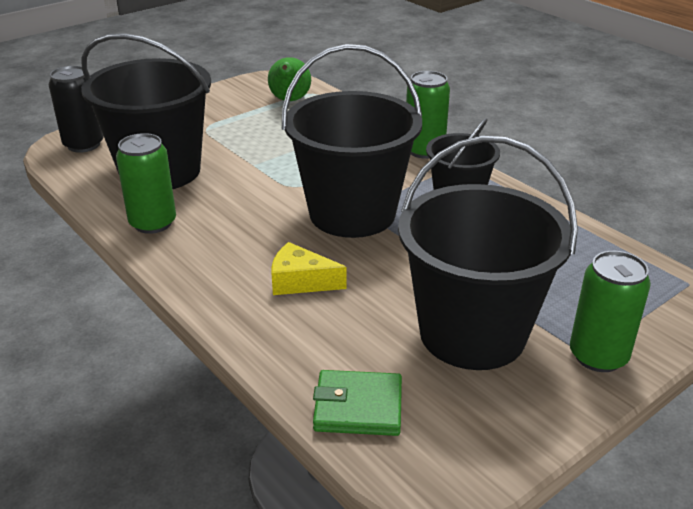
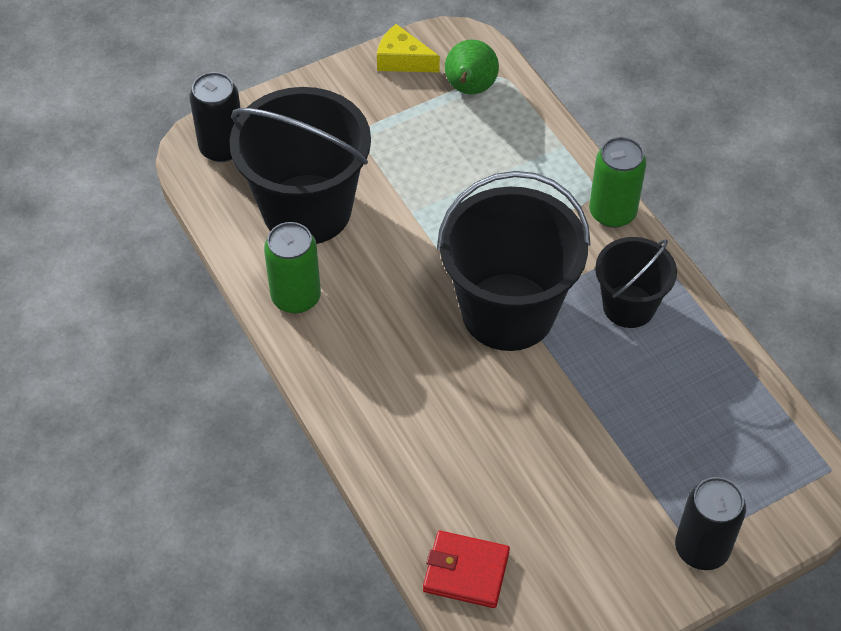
camera: 10 degrees right, 20 degrees up
(300, 281) = (438, 407): yellow cheese -> yellow cheese (402, 60)
(358, 407) = (466, 571): green wallet -> red wallet
(472, 333) = (590, 502): black bucket -> none
(598, 356) = (701, 548): green can -> black can

